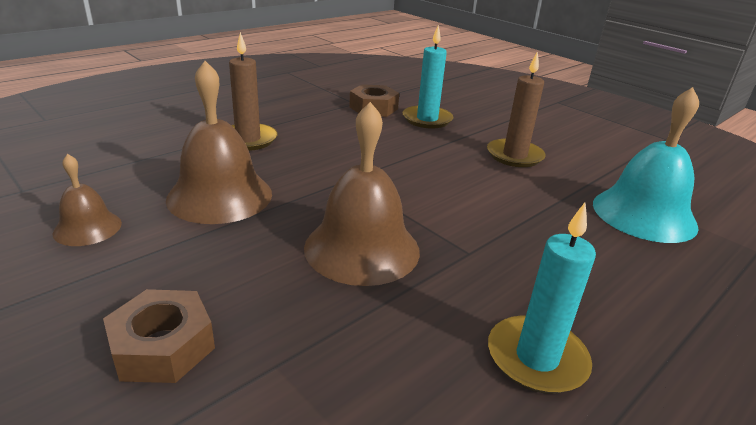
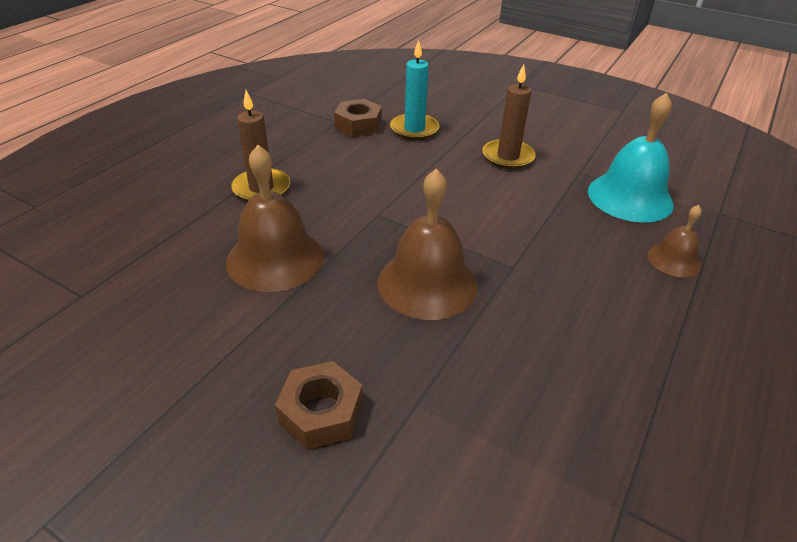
camera: 15 degrees left, 10 degrees up
(87, 228) = (177, 320): brown bell -> brown bell (673, 260)
(536, 358) = (598, 346): turquoise candle -> none

